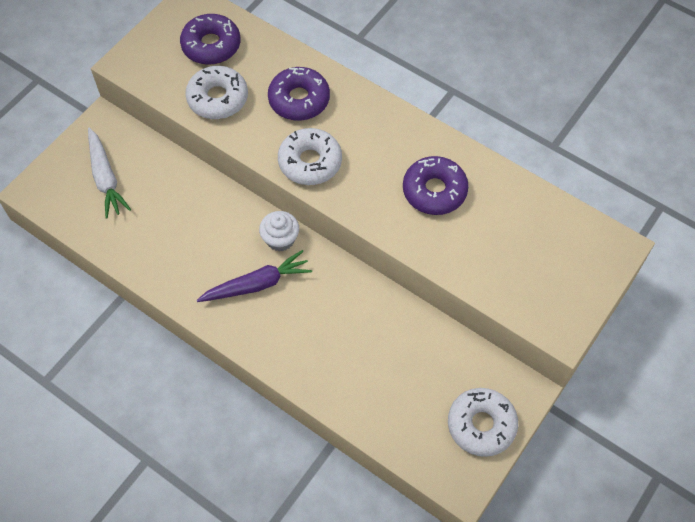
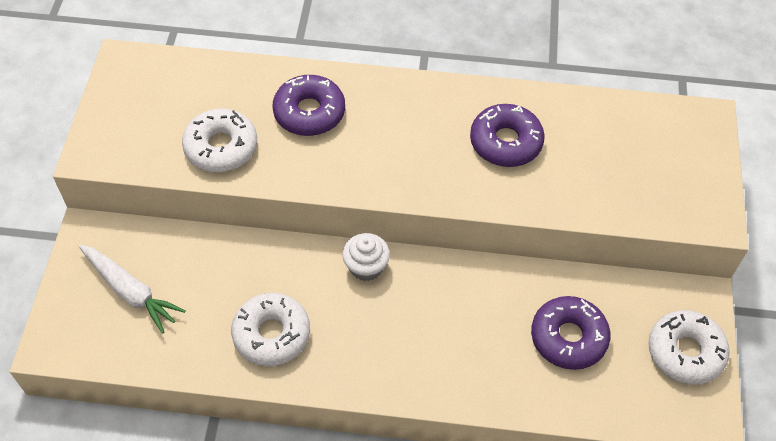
camera: 30 degrees left, 5 degrees down
(211, 45) = (178, 97): purple donut -> purple donut (568, 338)
(257, 284) = (372, 324): purple carrot -> none
(310, 162) = (363, 169): white donut -> white donut (271, 334)

